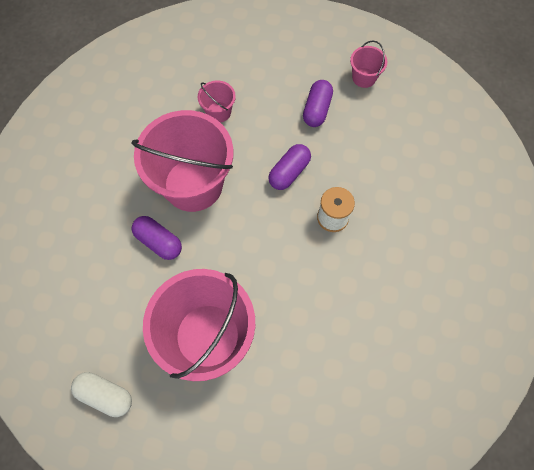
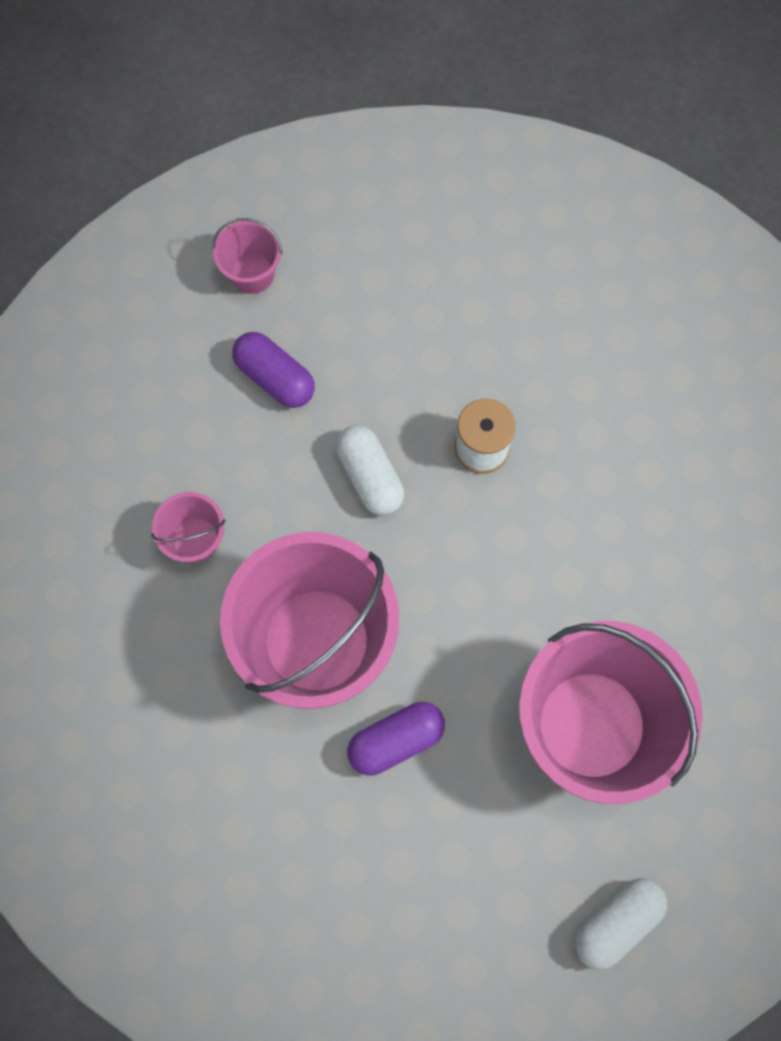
camera: 65 degrees left, 5 degrees up
(289, 172) = (370, 476): purple capsule -> white capsule

